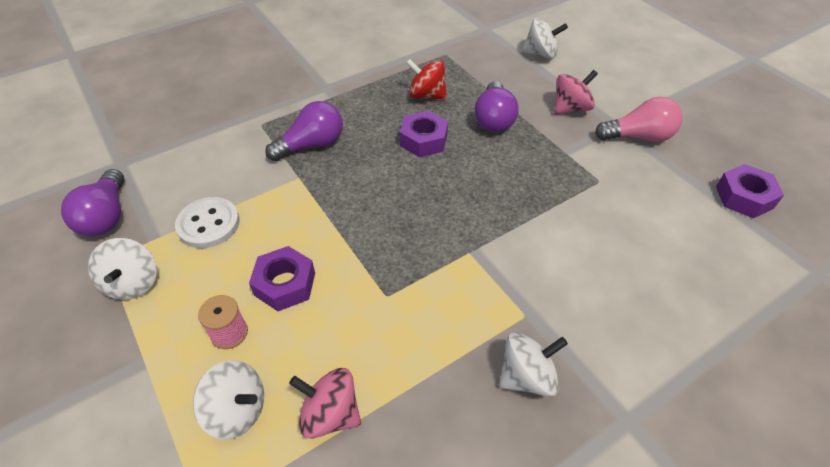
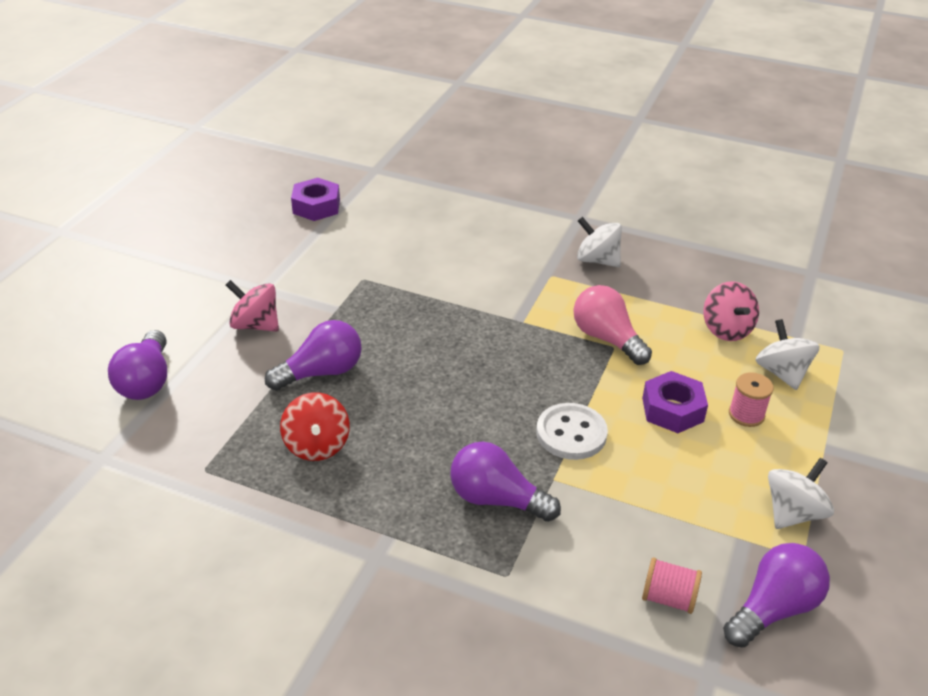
camera: 125 degrees left, 10 degrees down
(171, 176) = (668, 598): none -> pink spool
(208, 224) = (682, 508): white button -> white button (571, 433)
(423, 140) = (404, 410): purple nut -> none
(540, 54) = (146, 381): white spinning top -> purple light bulb
(639, 137) = (273, 272): pink light bulb -> pink light bulb (607, 338)

